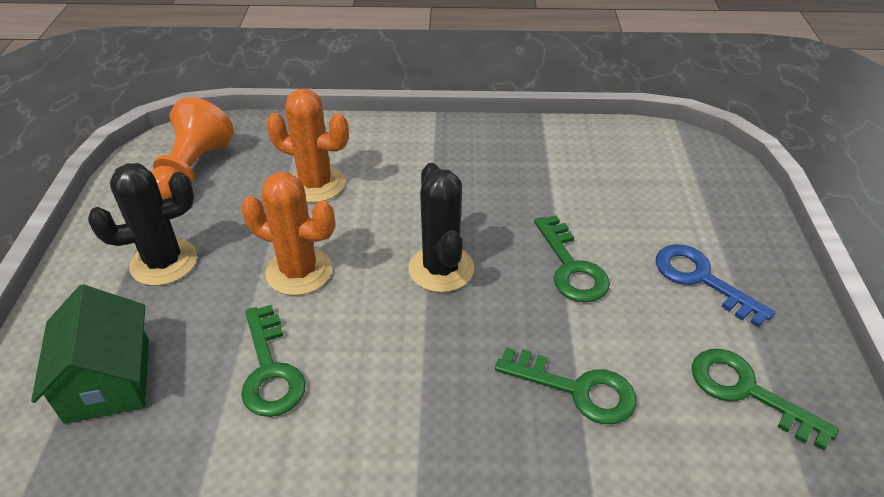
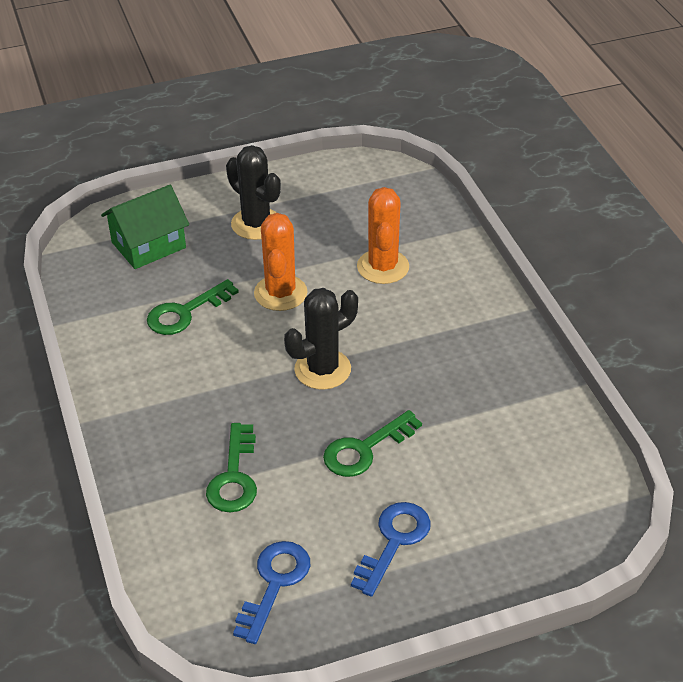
camera: 70 degrees right, 0 degrees up
(192, 172) = (358, 195): orange pawn -> none
(747, 392) = (274, 583): green key -> blue key

